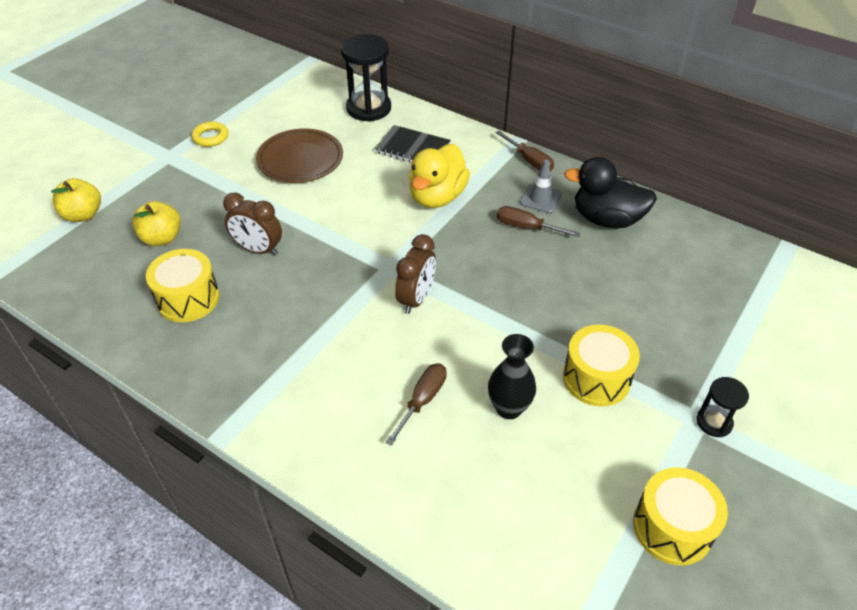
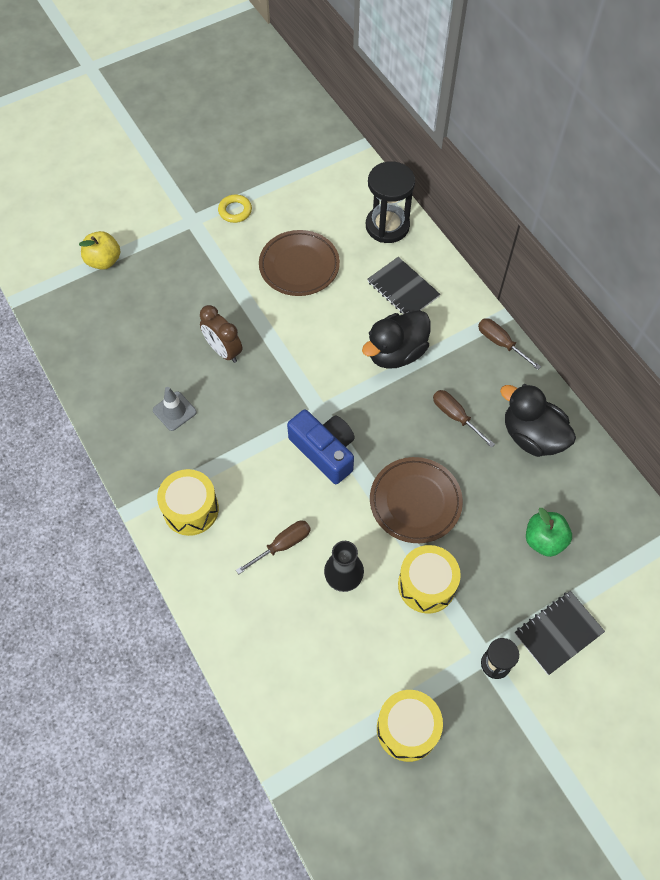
camera: 25 degrees right, 15 degrees up
(162, 238) = (154, 309): yellow apple -> none
(188, 298) = (151, 378): yellow drum -> yellow drum (191, 509)
(416, 299) = (324, 451): brown clock -> blue camera
(437, 197) = (396, 353): yellow duck -> black duck
(529, 160) = (501, 343): brown screwdriver -> brown screwdriver turned 150 degrees clockwise
(536, 309) = (415, 502): none -> brown plate
(540, 198) = (486, 390): grey traffic cone -> grey traffic cone (174, 411)
(678, 296) = (544, 540): none -> green apple
(750, 369) = (558, 633): none -> black notebook

